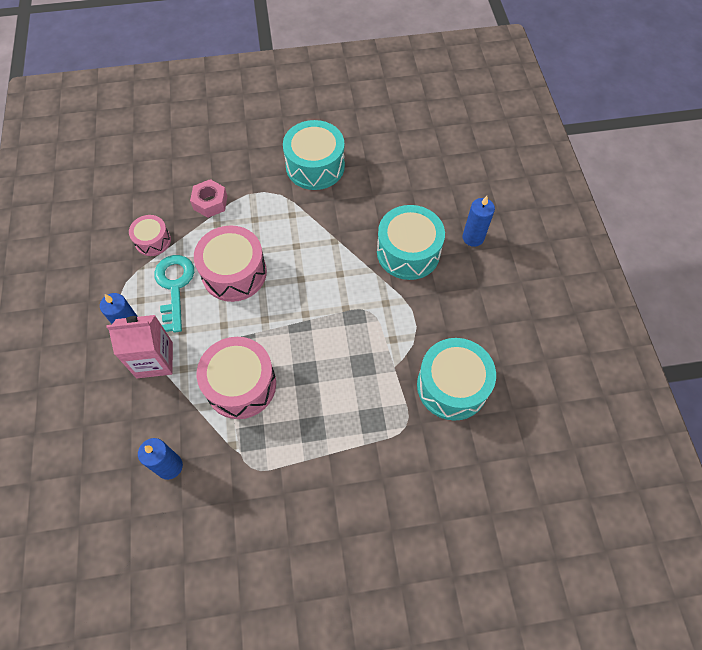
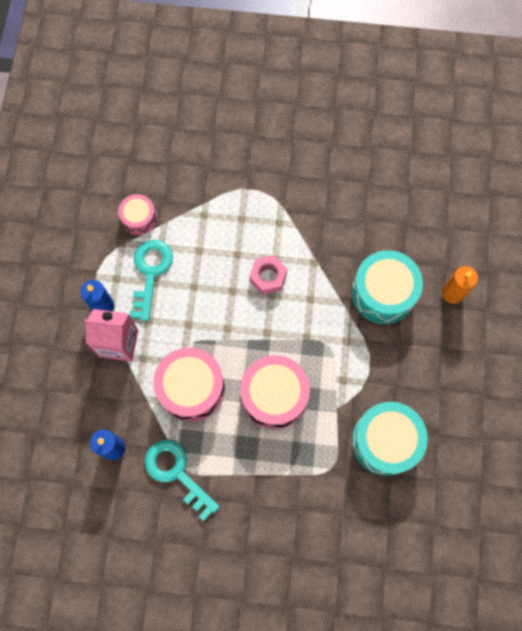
camera: 15 degrees right, 10 degrees up
(210, 202) = (202, 189): pink nut -> pink nut (268, 277)
(234, 273) = (209, 272): pink drum -> pink drum (274, 395)
(244, 474) = (177, 473): none -> turquoise key
(315, 166) = (315, 173): turquoise drum -> none
(473, 237) = (452, 293): blue candle -> orange candle

